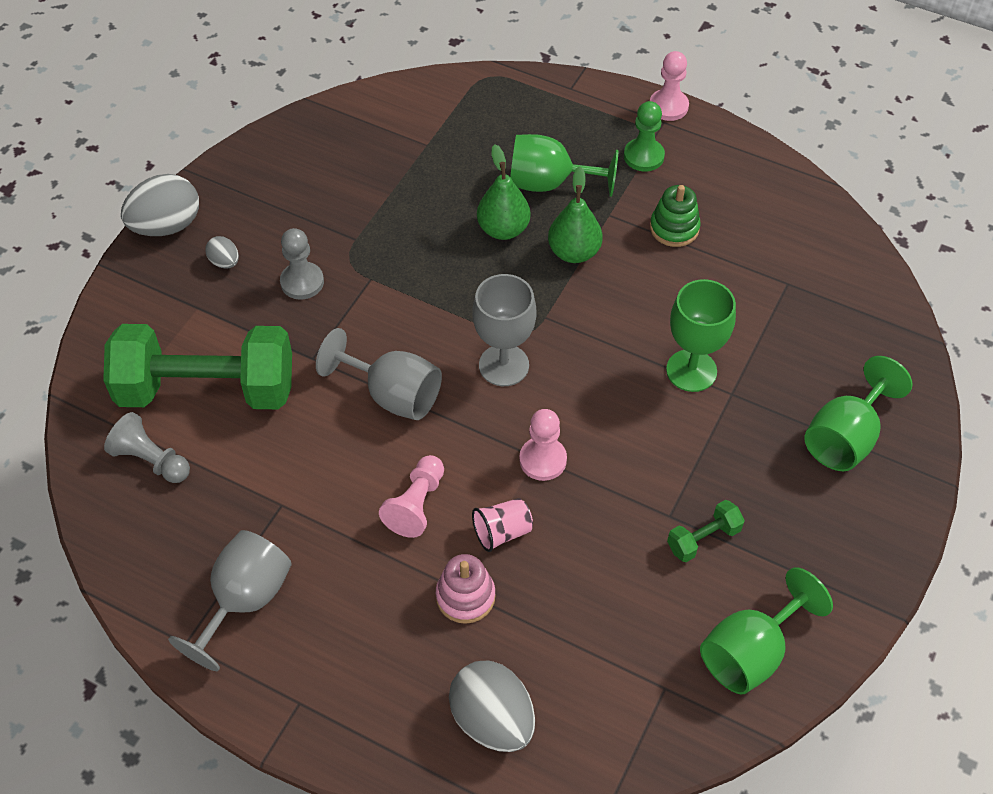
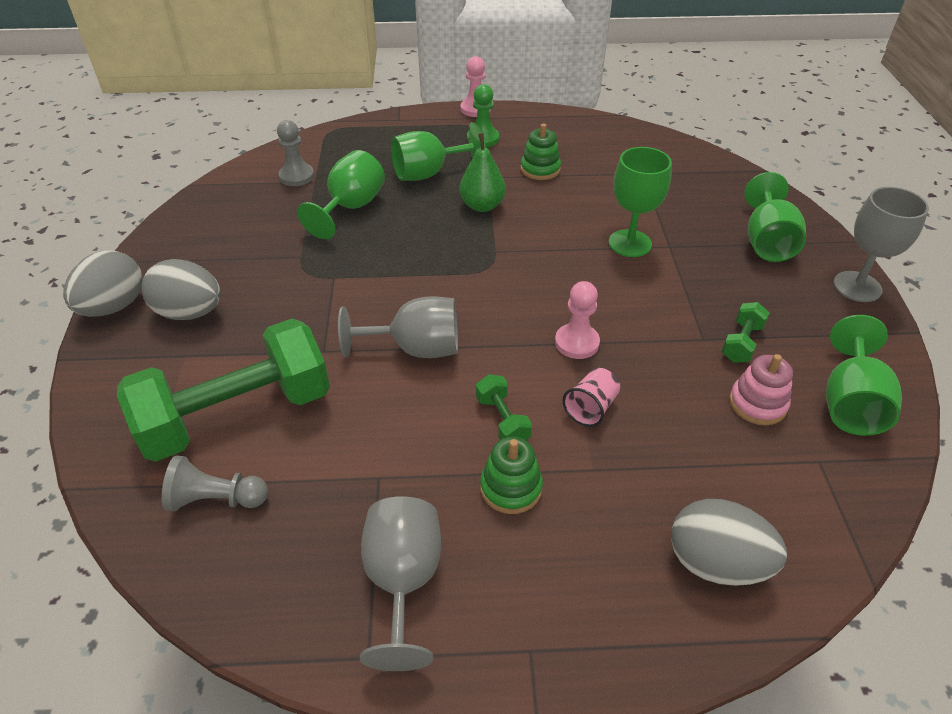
camera: 30 degrees left, 10 degrees down
(225, 262) = (190, 312): grey egg -> grey egg, size x2.04
(302, 282) = (274, 301): grey pawn -> grey pawn (297, 176)
(378, 569) = (511, 488): none -> green stacking toy
(416, 504) = (502, 420): pink pawn -> green dumbbell
(440, 197) = (351, 207): none -> green goblet
(465, 596) = (604, 472): pink stacking toy -> pink stacking toy (757, 404)
(503, 229) = (417, 210): green pear -> none
(504, 365) = (490, 293): grey goblet -> grey goblet (857, 287)

